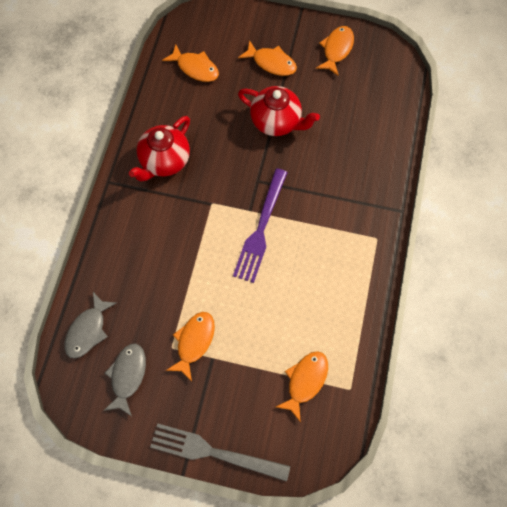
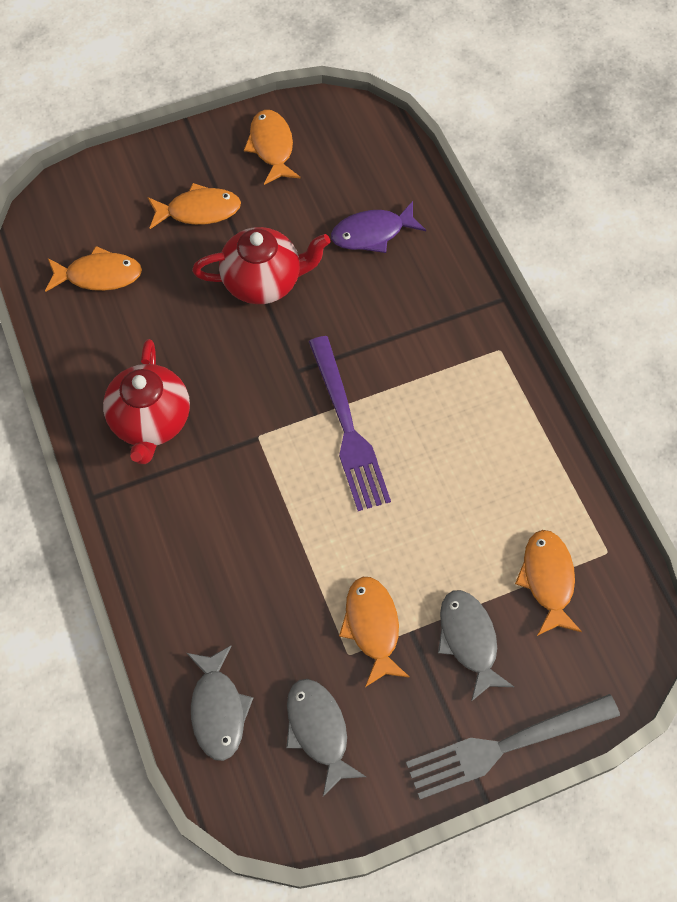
camera: 35 degrees left, 5 degrees down
(238, 383) = (468, 640): none -> grey fish
(355, 130) = (372, 233): none -> purple fish

